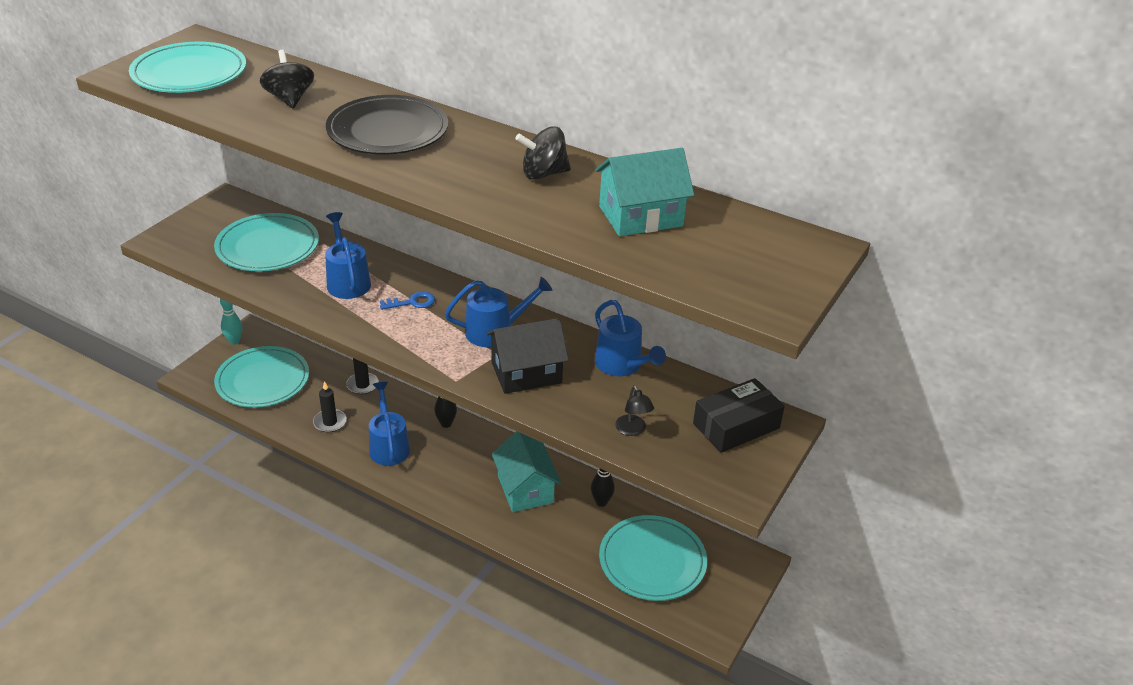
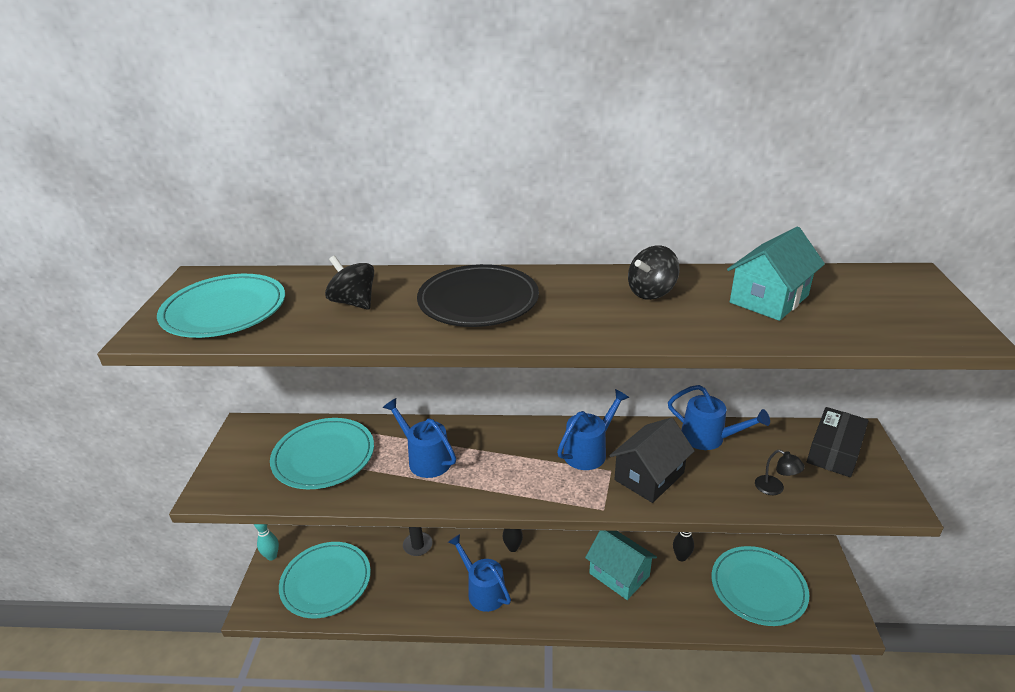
camera: 25 degrees left, 5 degrees down
(330, 422) = (416, 593): black candle -> none
(412, 302) = (498, 455): blue key -> none

